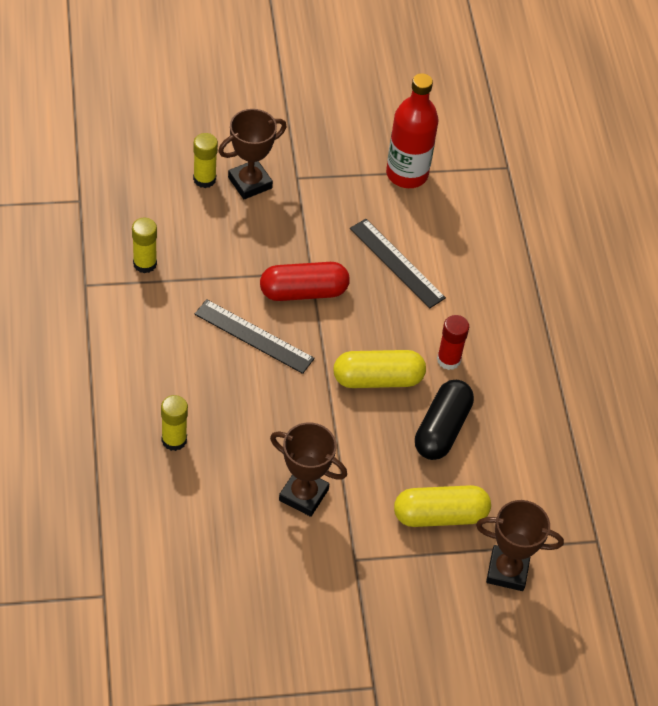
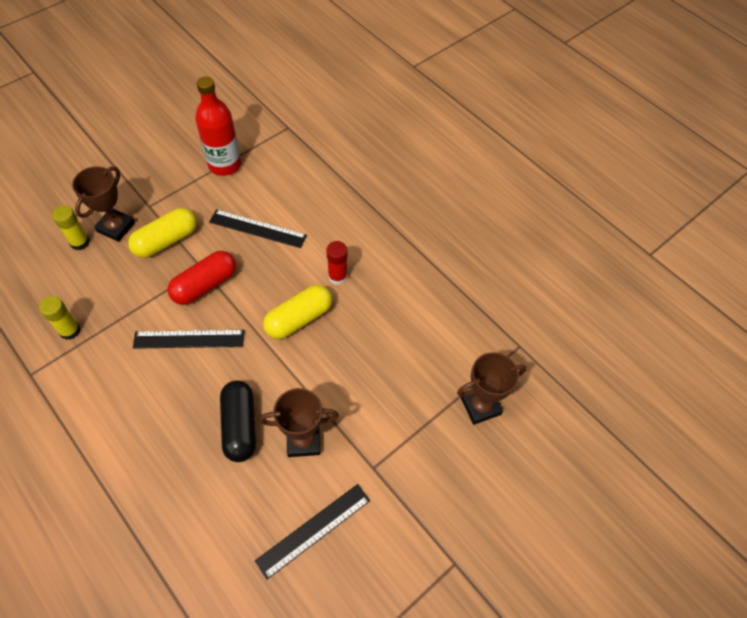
camera: 30 degrees left, 5 degrees up
(174, 440) = (177, 459): yellow glue stick -> none
(260, 577) = (314, 530): none -> black ruler
(440, 515) = (408, 394): yellow capsule -> yellow capsule (166, 241)
(442, 429) = (366, 329): black capsule -> black capsule (240, 426)

